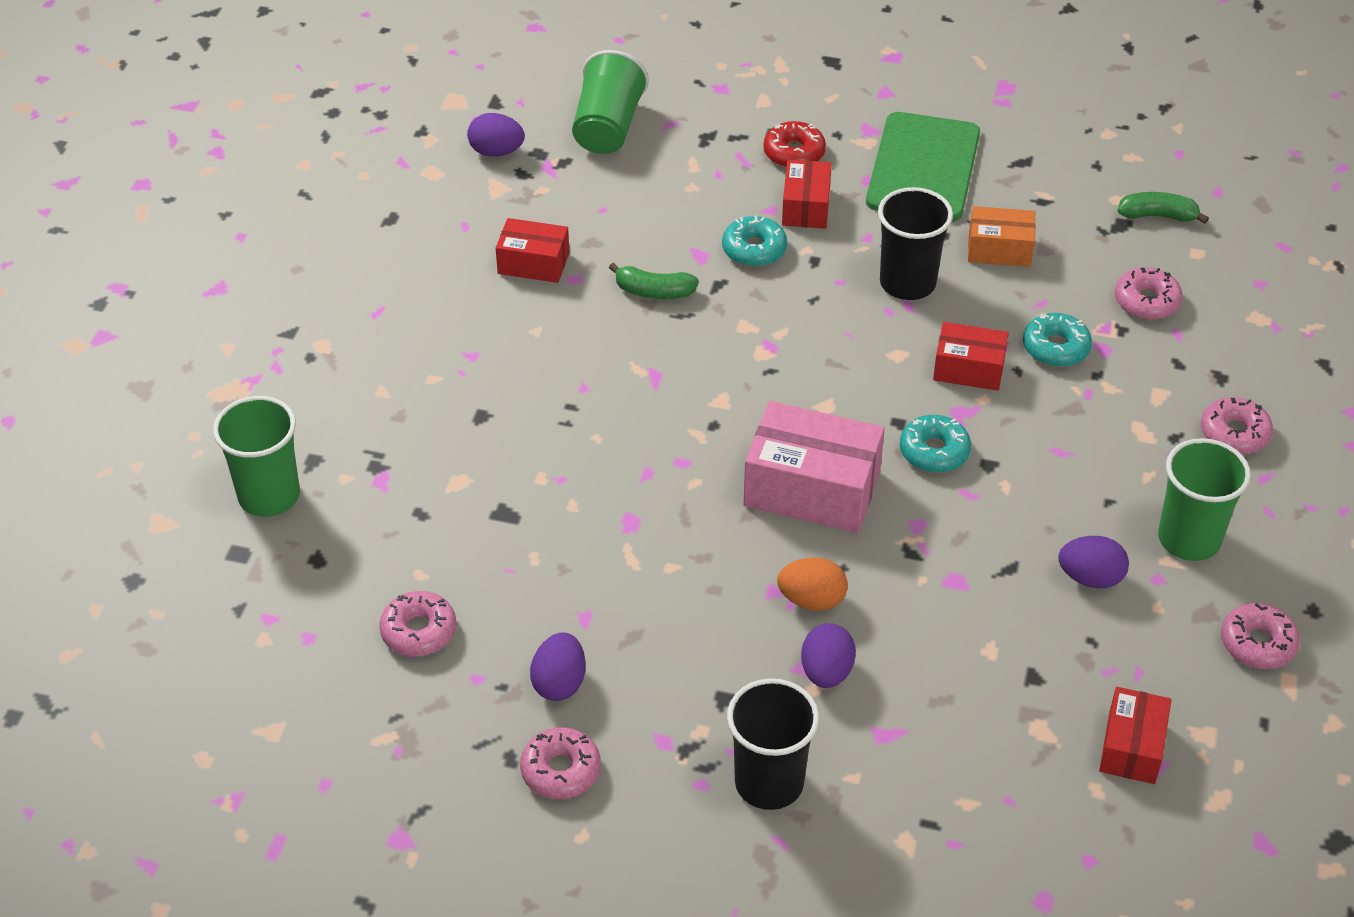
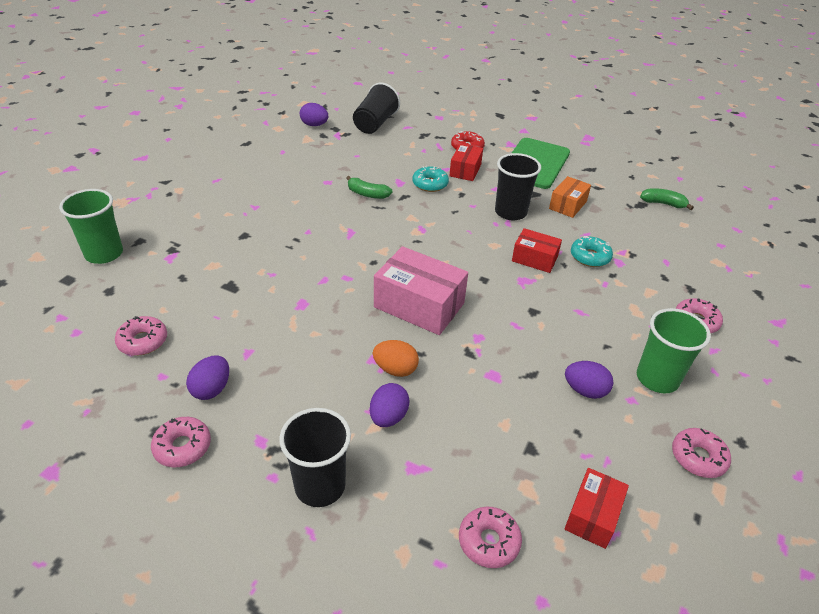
camera: 10 degrees right, 5 degrees down
(533, 263) = (309, 172): red box -> none
(608, 127) = (375, 124): green cup -> black cup
(934, 451) = (501, 298): turquoise donut -> none
(999, 249) = (567, 205): orange box -> orange box turned 75 degrees counterclockwise
(1146, 301) = (649, 243): pink donut -> pink donut (488, 541)

